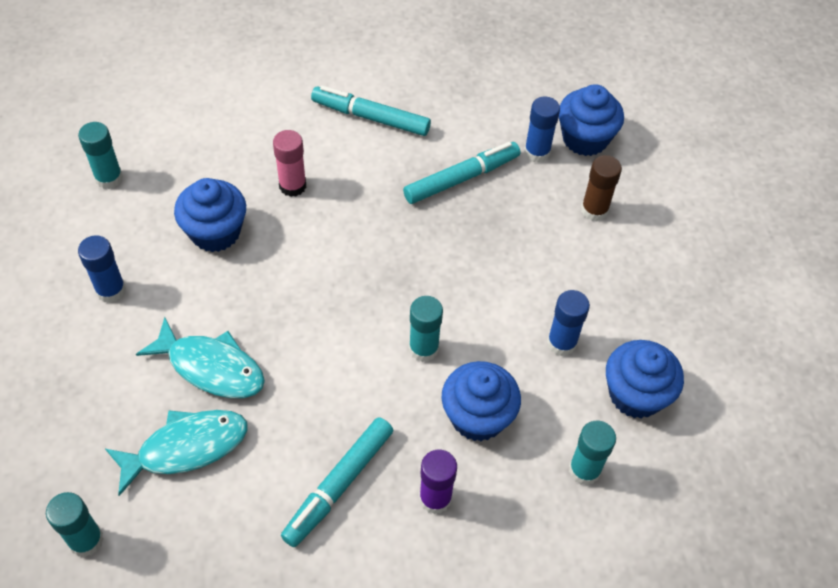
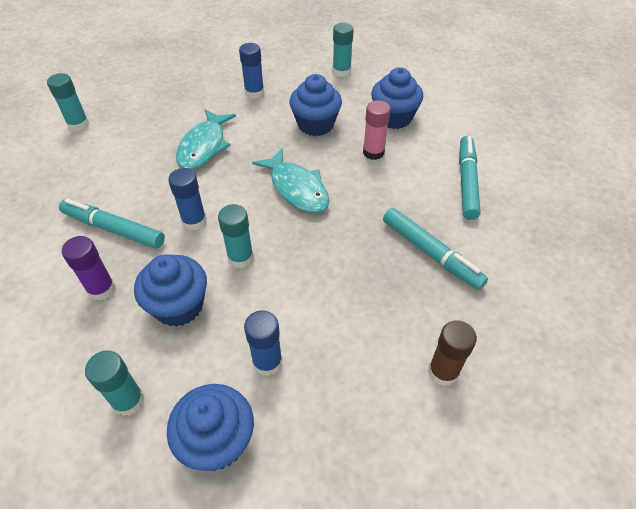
camera: 80 degrees right, 5 degrees down
(186, 448) = (141, 149): turquoise fish -> turquoise fish (297, 188)
(537, 152) = (494, 308): blue glue stick -> blue glue stick (194, 221)
(585, 139) = (538, 350): blue cupcake -> blue cupcake (393, 118)

